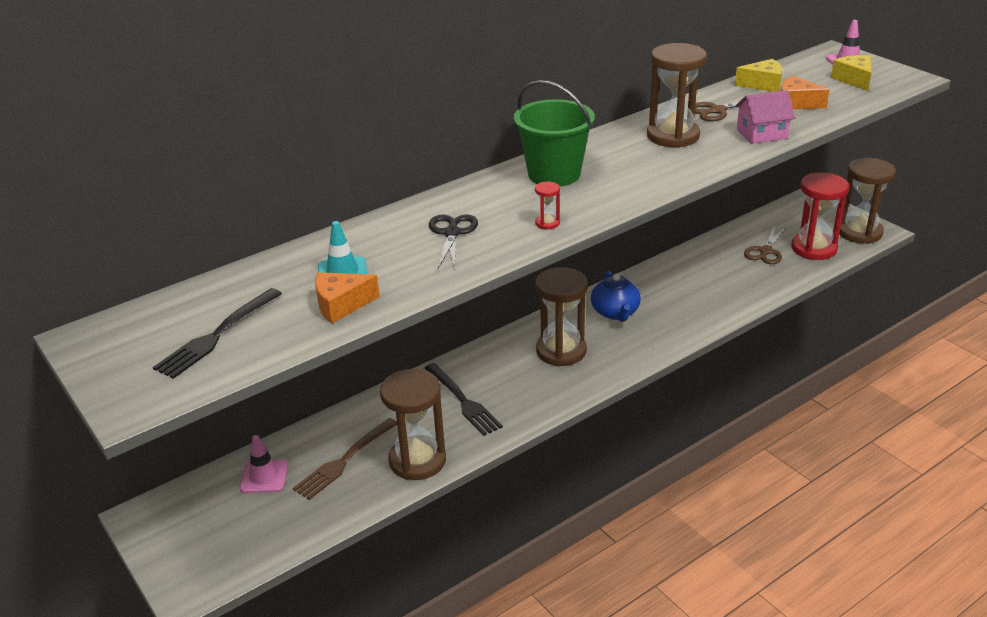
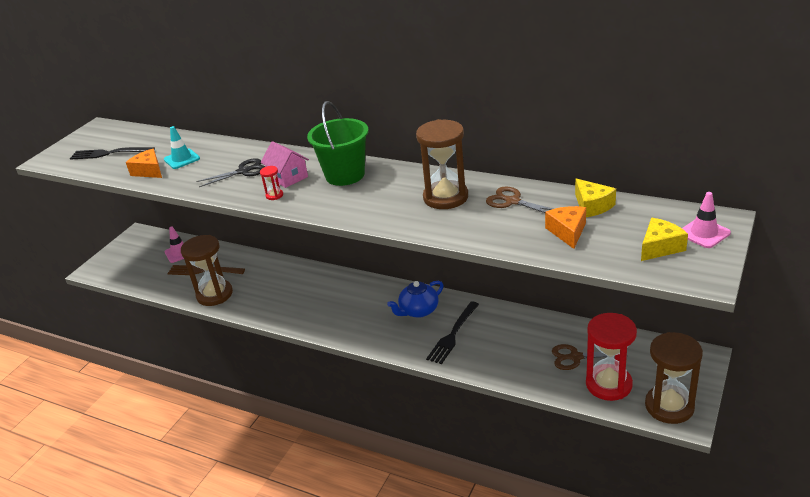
camera: 65 degrees right, 0 degrees up
(463, 401) = (277, 288): black fork -> black fork (453, 334)
(561, 351) = (354, 304): brown hourglass -> none
(761, 134) = (486, 232): pink house -> pink house (288, 177)

